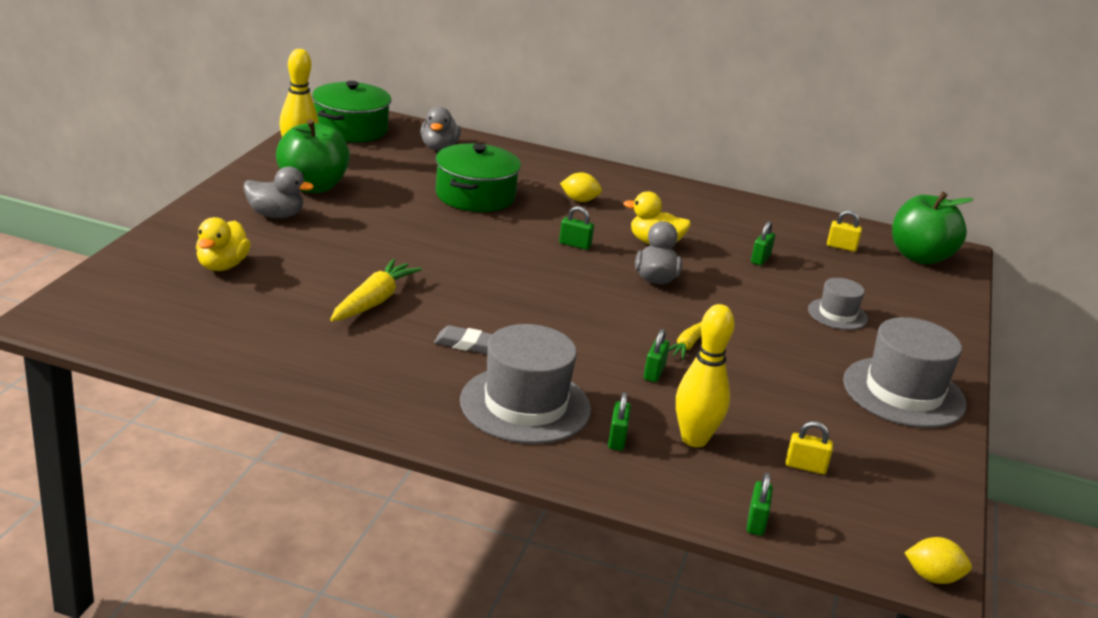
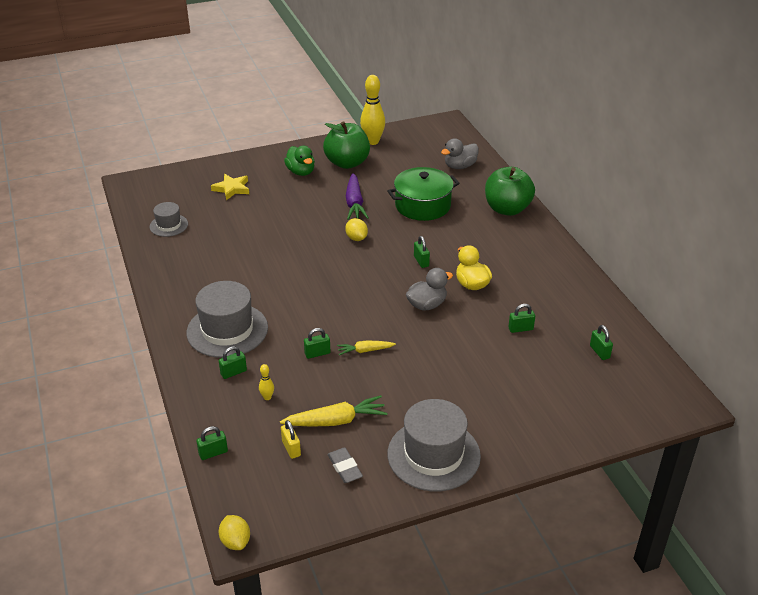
camera: 55 degrees right, 10 degrees up
(222, 266) = (232, 189): yellow duck -> yellow star
(275, 215) = (301, 172): grey duck -> green duck
(350, 129) = (431, 135): green pot -> none
(373, 301) = (261, 240): yellow carrot -> yellow carrot (336, 421)
(402, 221) = (354, 203): none -> purple carrot
(466, 344) = (260, 285): grey eraser -> grey eraser (345, 467)
(579, 200) = (480, 236): yellow lemon -> yellow lemon (356, 238)
(694, 439) = (267, 397): yellow bowling pin -> yellow bowling pin, size x0.44
(837, 314) = (496, 388): grey hat -> grey hat (169, 225)
(841, 247) = (599, 352): yellow padlock -> green padlock
(920, 257) = (649, 390): green apple -> green apple (507, 209)

